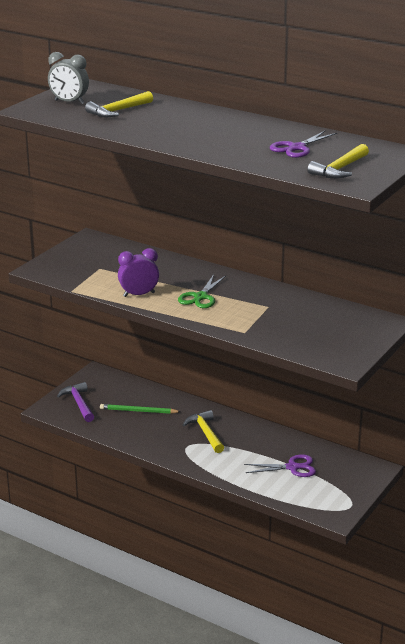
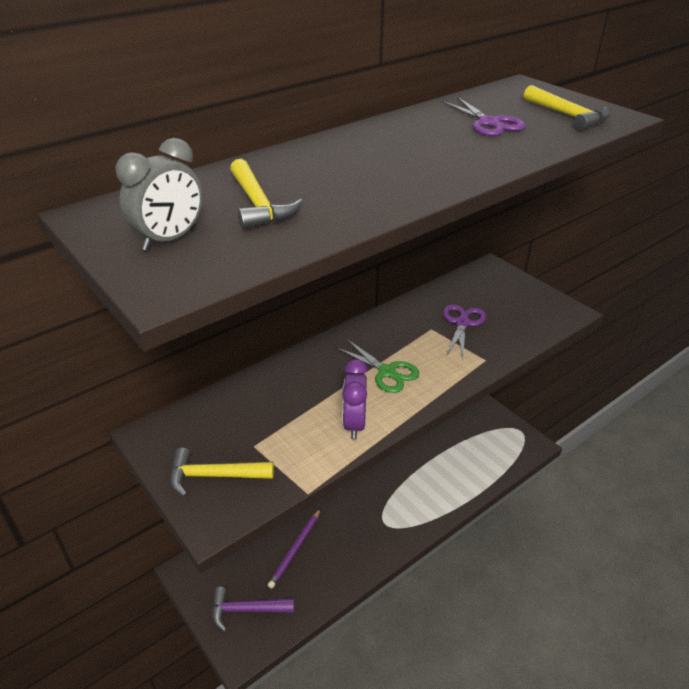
camera: 70 degrees left, 10 degrees up
(138, 411) = (295, 549): green pencil -> purple pencil
(205, 433) = (366, 499): yellow hammer -> yellow hammer (214, 476)
(292, 467) = (450, 450): purple scissors -> purple scissors (462, 323)

